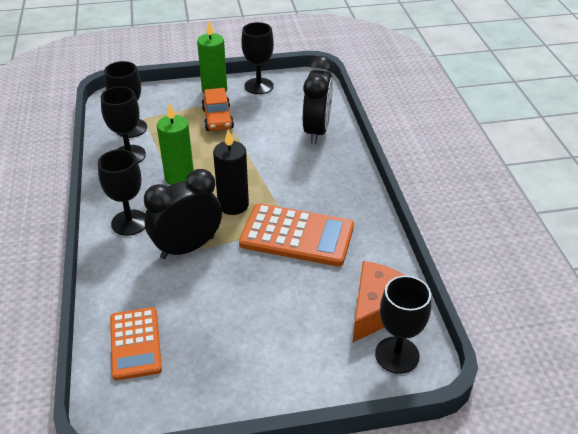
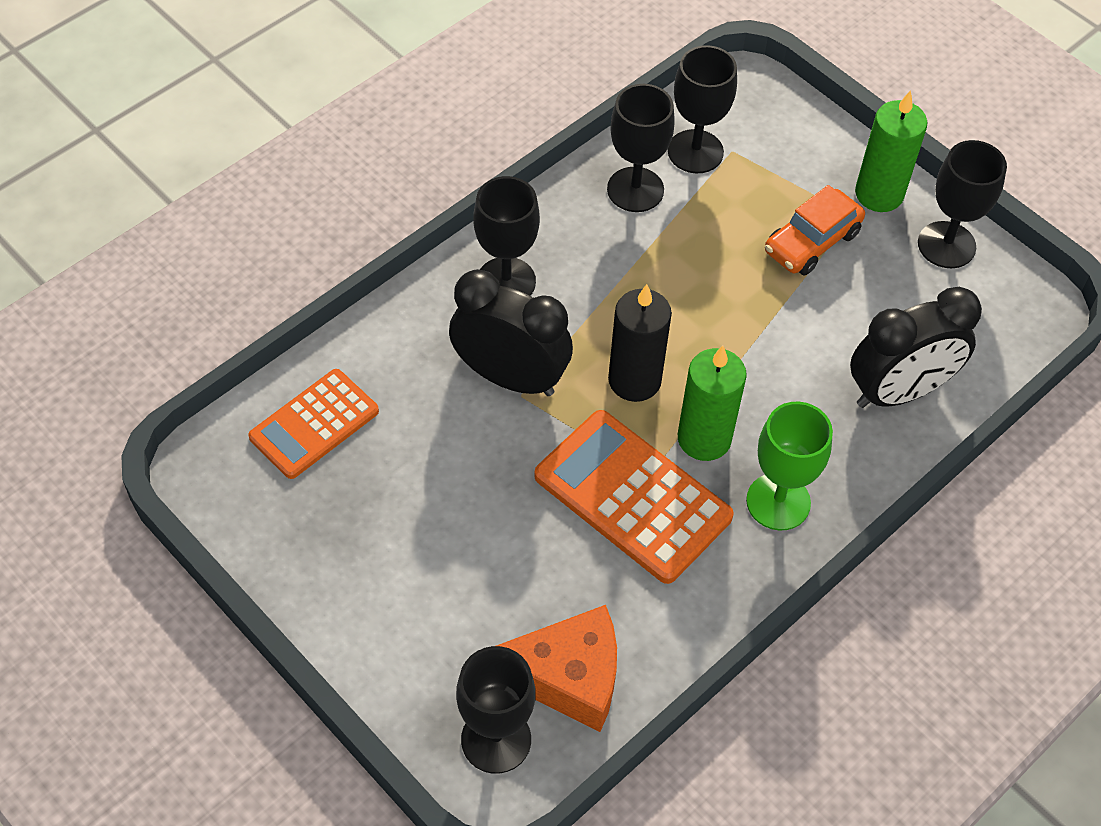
camera: 55 degrees right, 15 degrees up
(179, 177) = (638, 279): green candle -> green candle (704, 438)
(297, 236) = (633, 496): orange calculator -> orange calculator turned 150 degrees clockwise
(340, 190) = (778, 502): none -> green goblet

